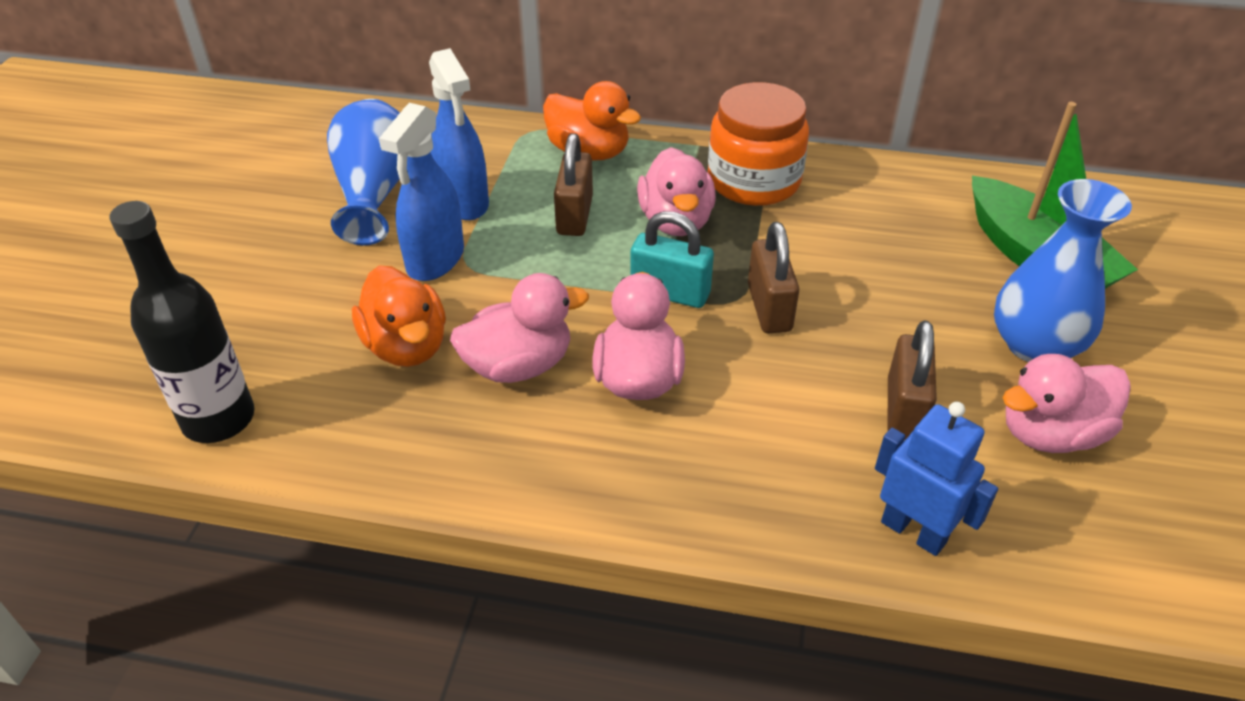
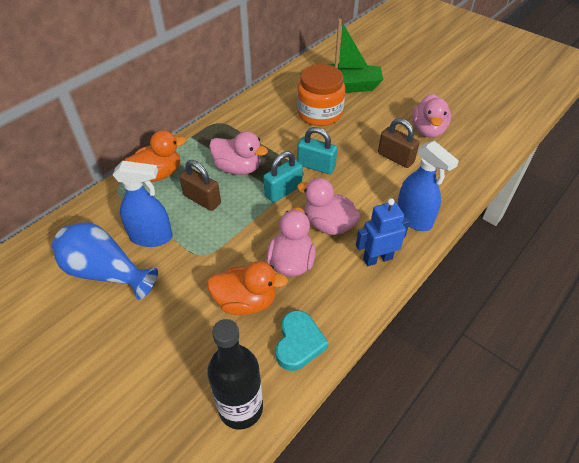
camera: 60 degrees left, 5 degrees up
(362, 438) = (299, 343): none -> turquoise heart
(435, 260) = (188, 266): blue spray bottle -> blue spray bottle (414, 218)
(754, 181) = (233, 132): orange jar -> orange jar (319, 113)
(769, 308) = (316, 166): brown padlock -> turquoise padlock
(913, 531) = (452, 185): blue robot -> blue robot (377, 258)
(1034, 345) = (385, 111): blue vase -> none

